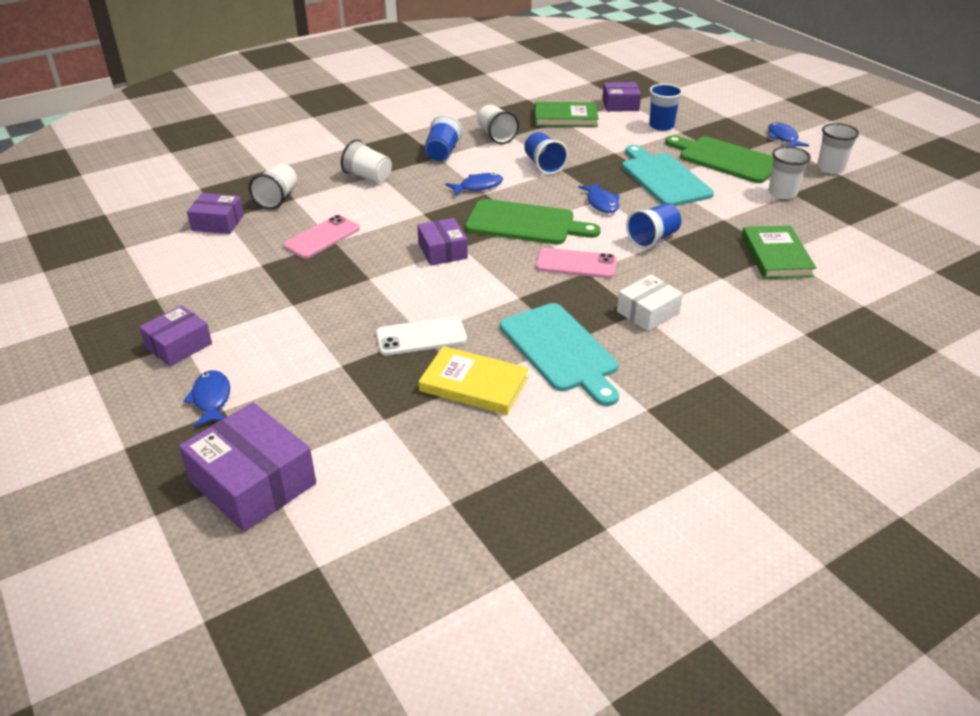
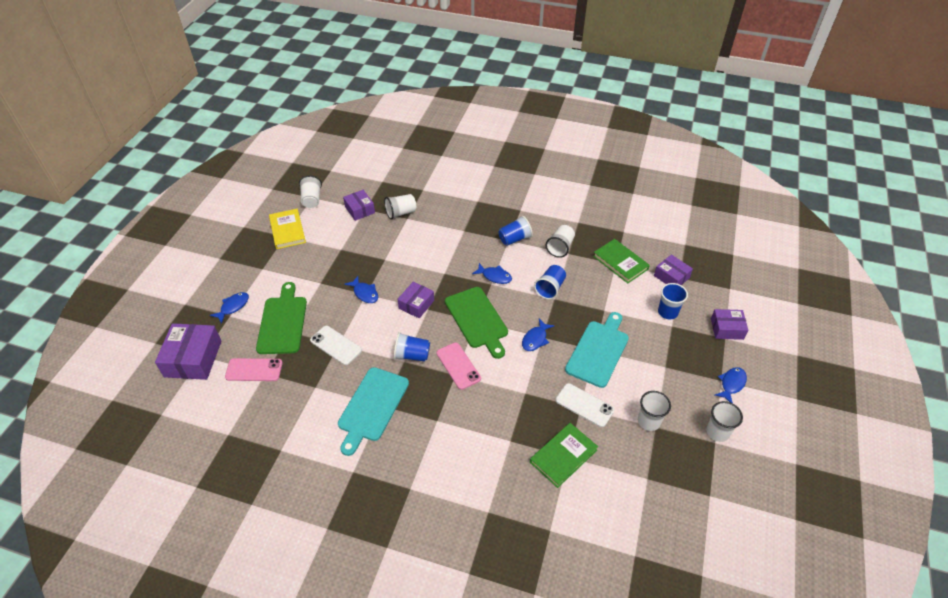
camera: 50 degrees right, 10 degrees up
(178, 345) = (259, 269): purple box -> purple box (727, 329)
(322, 237) = (383, 253): pink phone -> pink phone (254, 370)
(367, 278) = (365, 293): none -> blue fish
(368, 177) = (456, 229): white cup -> white cup (312, 199)
(474, 384) = (316, 389): yellow book -> yellow book (287, 230)
(648, 312) = (441, 424): white box -> none
(653, 238) = (520, 385): blue cup -> blue cup (412, 355)
(724, 216) = (584, 405): none -> white phone
(725, 159) = (661, 368): green cutting board -> green cutting board (282, 322)

